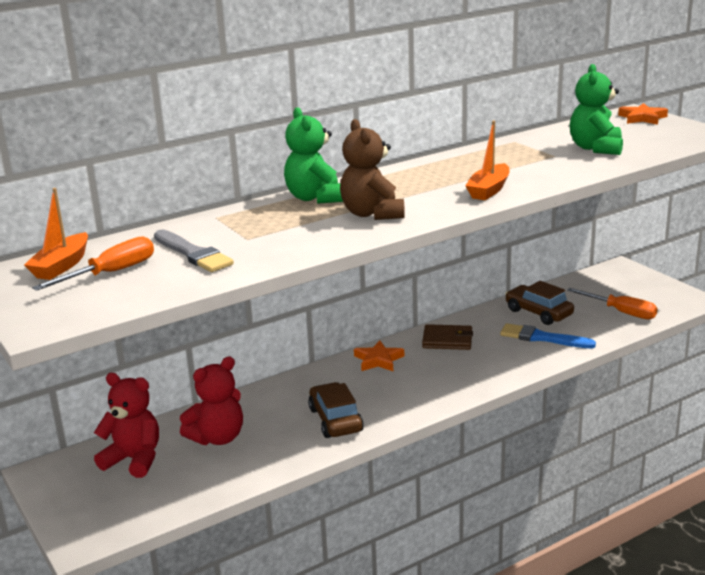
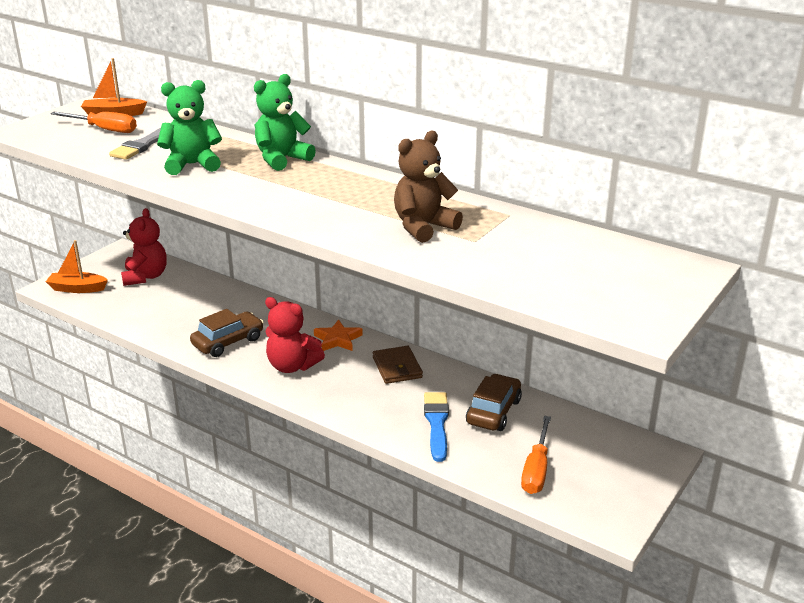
camera: 65 degrees right, 5 degrees up
(217, 438) = (184, 299): red teddy bear -> red teddy bear (292, 366)
(372, 214) = (253, 186): brown teddy bear -> brown teddy bear (423, 227)
(489, 190) = (341, 223): orange boat -> orange boat (77, 288)
(596, 148) = (517, 259): green teddy bear -> green teddy bear (192, 165)
(642, 118) = (672, 275): orange star -> none

